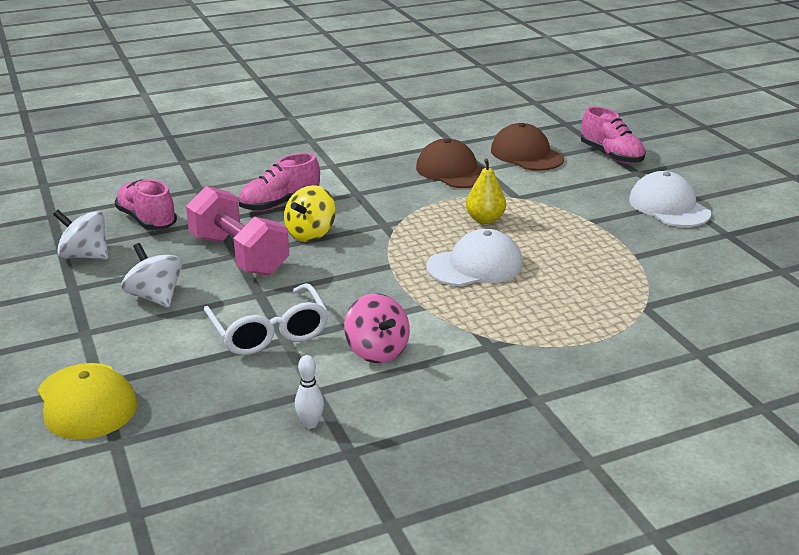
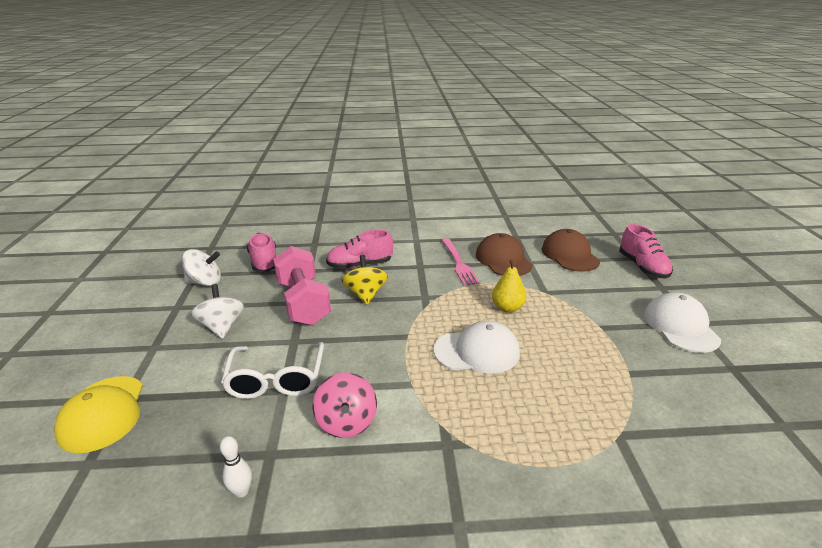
camera: 20 degrees right, 0 degrees up
(85, 255) = (205, 282): white spinning top -> white spinning top turned 135 degrees clockwise
(311, 234) = (365, 294): yellow spinning top -> yellow spinning top turned 120 degrees clockwise
(402, 183) = (459, 263): none -> pink fork

